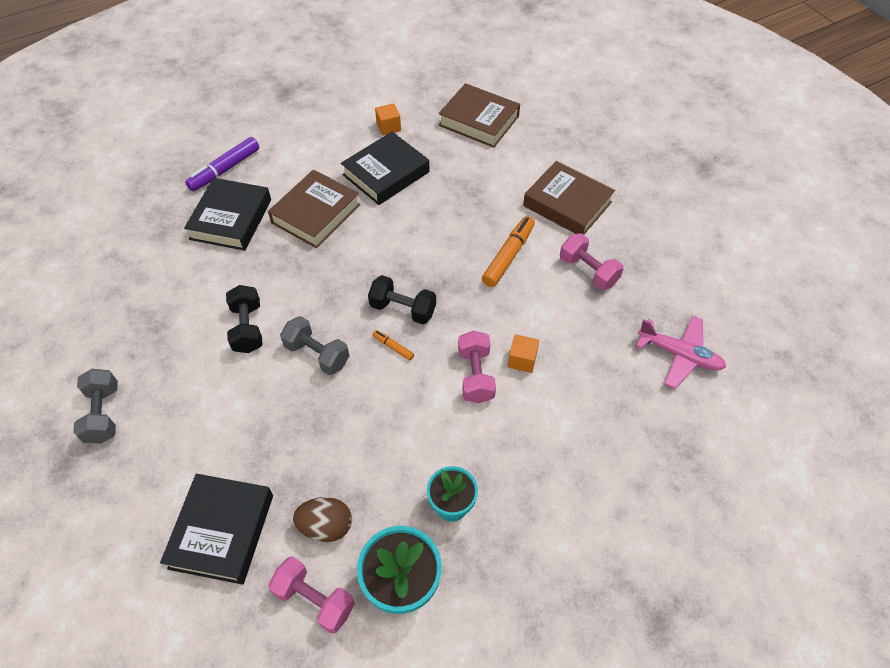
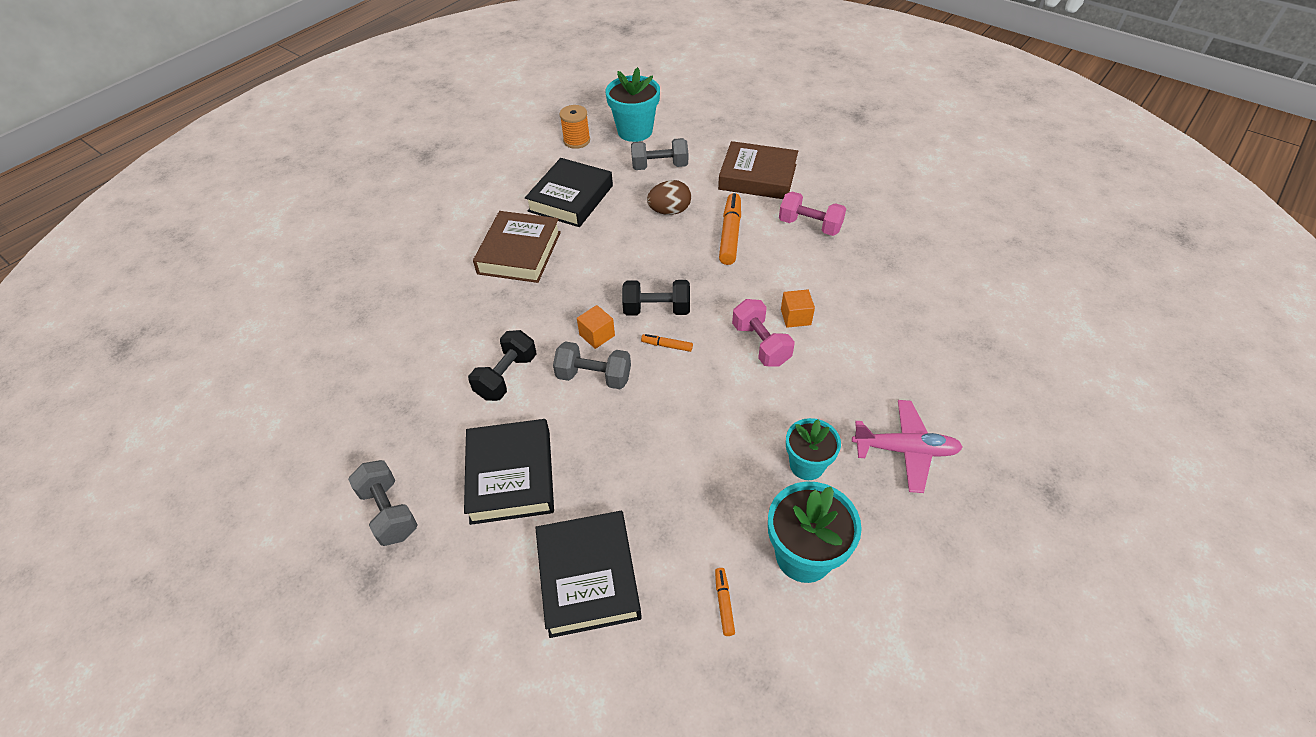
camera: 20 degrees left, 5 degrees down
(225, 170) = (399, 240): purple marker -> none
(231, 219) = (431, 283): black book -> black book (511, 476)
(248, 328) = (506, 376): black dumbbell -> black dumbbell turned 60 degrees clockwise
(314, 599) = (724, 603): pink dumbbell -> orange marker
(326, 526) = (695, 530): brown egg -> brown egg (669, 211)
(388, 127) = (550, 159): orange cube -> orange cube (597, 335)
(421, 115) = (577, 141): none -> orange spool
(479, 121) = (635, 131): brown book -> turquoise flower pot
(482, 165) = (659, 166): none -> grey dumbbell
(679, 355) = (930, 268): pink plane -> pink plane (905, 450)

